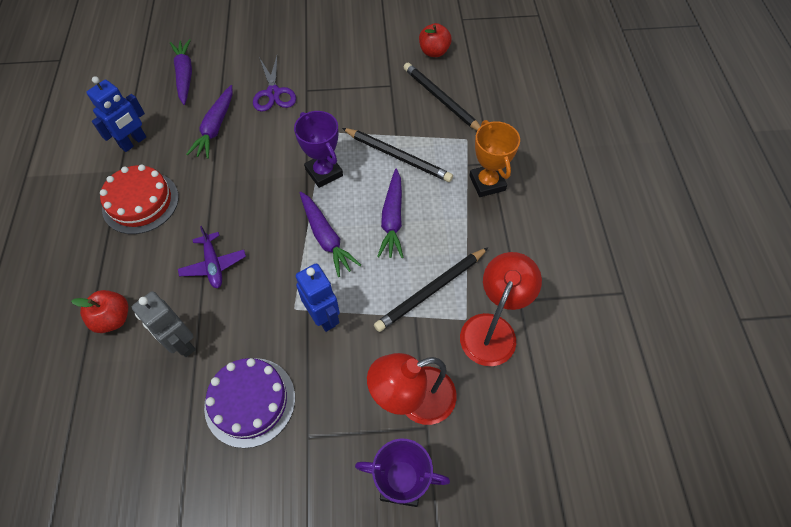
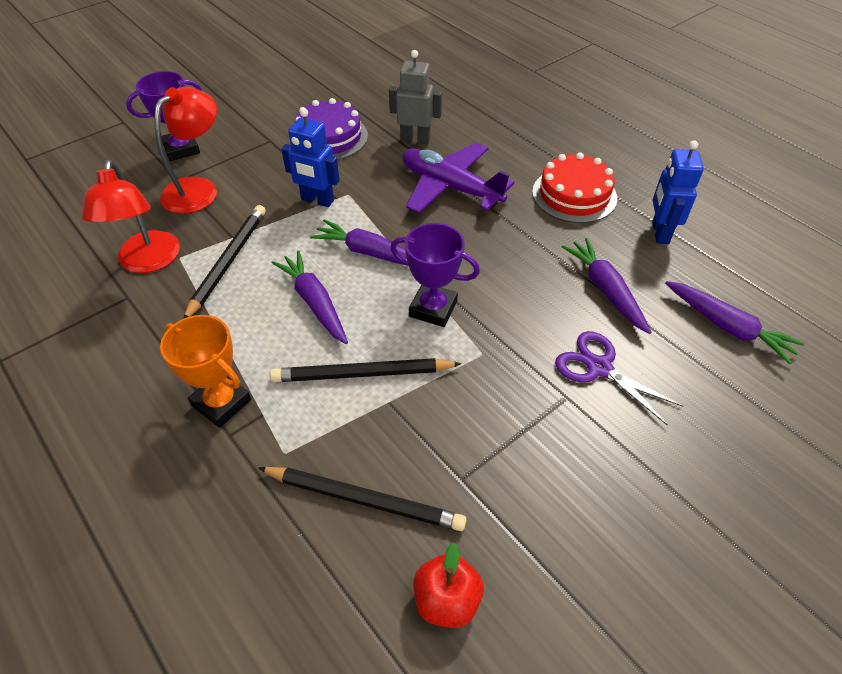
camera: 145 degrees right, 10 degrees down
(113, 319) = (483, 128): red apple -> none
(213, 265) = (450, 187): purple plane -> purple plane, size x1.78

